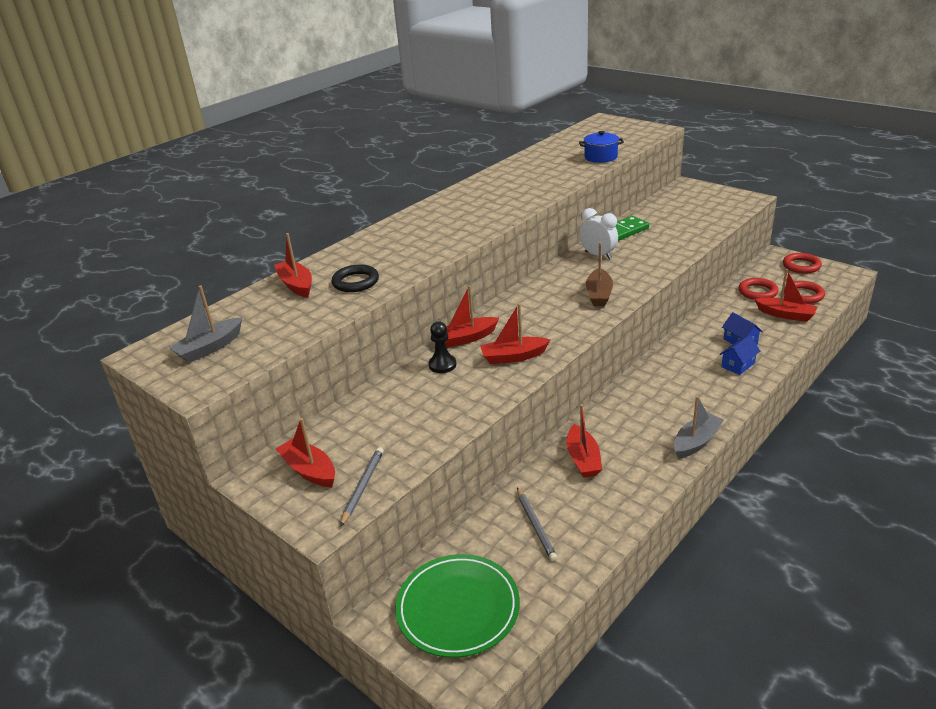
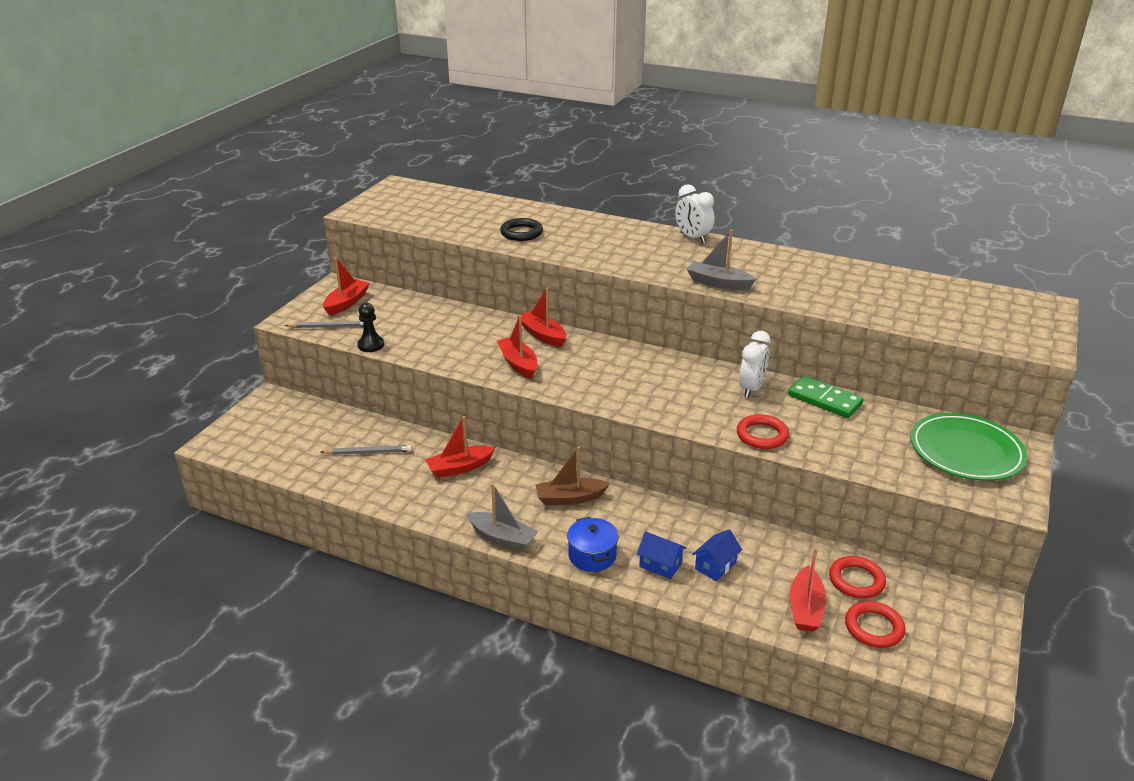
camera: 70 degrees right, 0 degrees up
(210, 348) = (408, 203): grey boat -> grey boat (718, 283)
(296, 285) = (509, 211): red boat -> none
(430, 206) = (692, 238): none -> white clock
(442, 365) = (495, 331): black pawn -> black pawn (371, 345)
(458, 608) = (278, 429): green plate -> green plate (966, 451)
(535, 525) = (368, 452): grey pencil -> grey pencil turned 150 degrees counterclockwise
(599, 294) = (657, 398): brown boat -> brown boat (570, 498)
(601, 157) = (899, 315): blue pot -> blue pot (592, 556)
(801, 266) = (969, 628): red ring -> red ring (762, 435)

